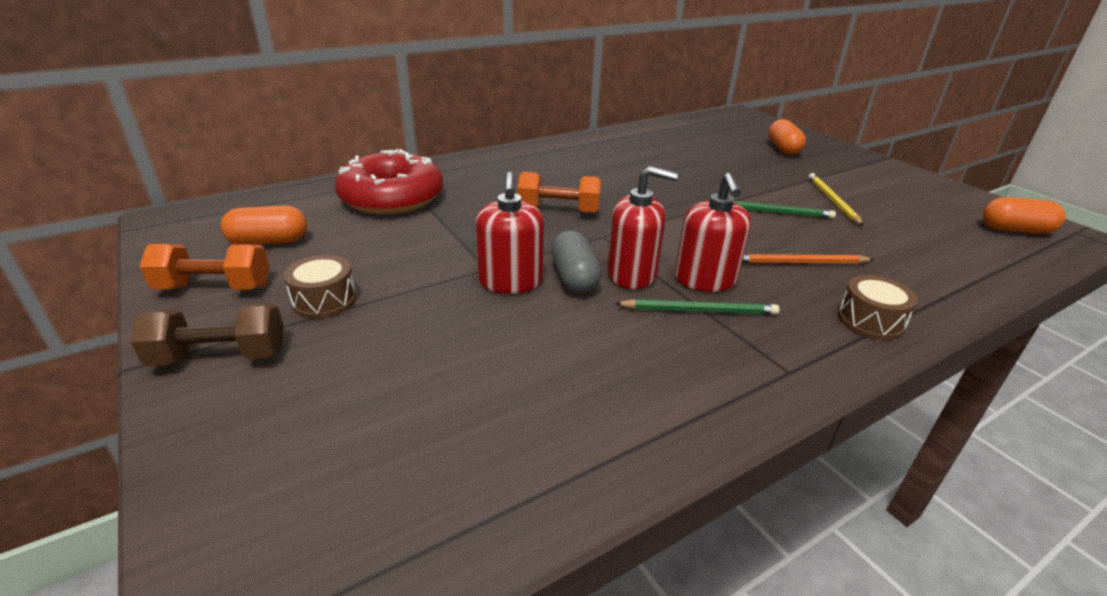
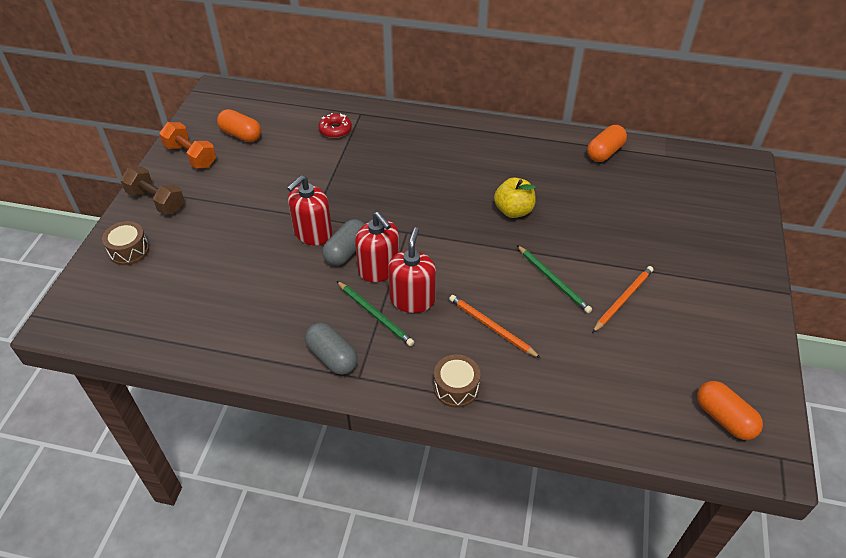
camera: 45 degrees right, 15 degrees up
(324, 300) = (222, 192): brown drum -> brown drum (129, 250)
(392, 197) = (335, 130): red donut -> red donut, size x0.44
(558, 210) = (412, 195): orange dumbbell -> none
(660, 186) = (513, 211): none -> yellow apple
(705, 280) = (412, 299): red soap dispenser -> red soap dispenser turned 150 degrees clockwise
(733, 373) = (332, 357): none -> grey capsule
(783, 149) = (694, 227): orange capsule -> orange capsule (604, 152)
(832, 200) = (623, 299): yellow pencil -> orange pencil

